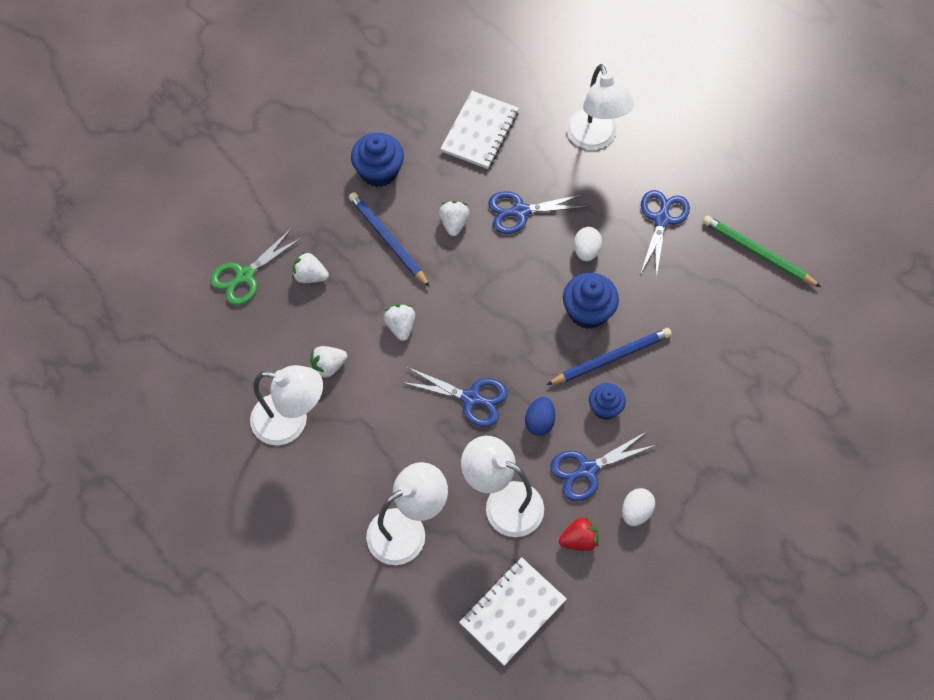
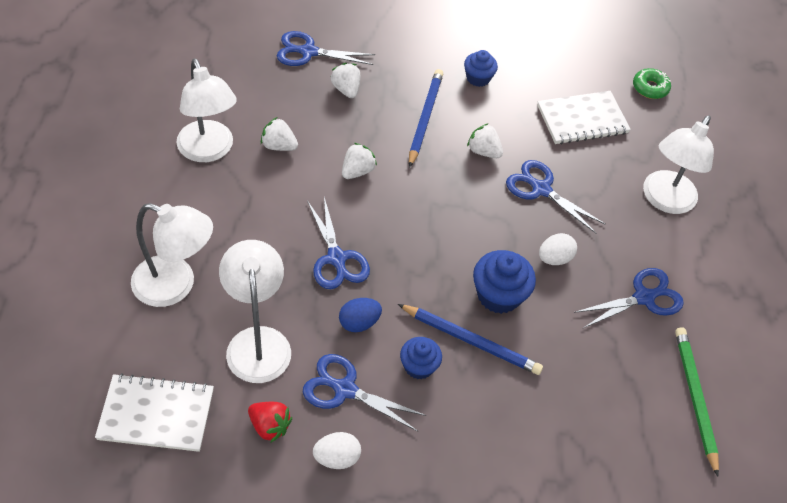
camera: 45 degrees right, 10 degrees down
(244, 276) = (308, 52): green scissors -> blue scissors
(379, 171) = (478, 78): blue cupcake -> blue cupcake, size x0.64
(454, 223) = (483, 151): white strawberry -> white strawberry turned 105 degrees counterclockwise
(488, 60) = (650, 88): none -> green donut

